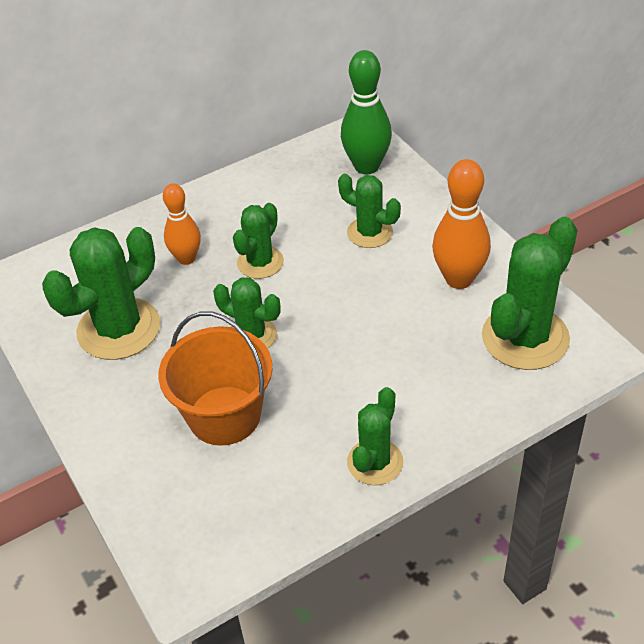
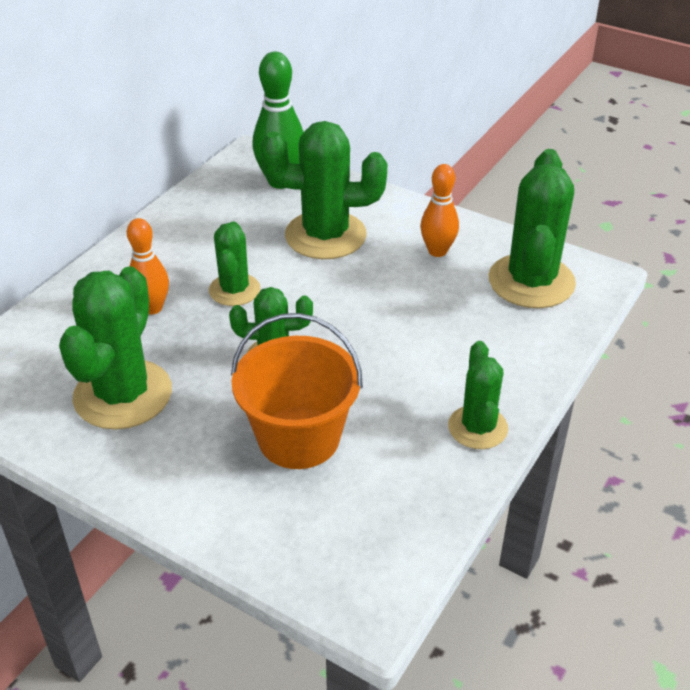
camera: 30 degrees left, 5 degrees down
(369, 233) = (325, 235): green cactus -> green cactus, size x1.69
(459, 279) = (437, 251): orange bowling pin -> orange bowling pin, size x0.66

